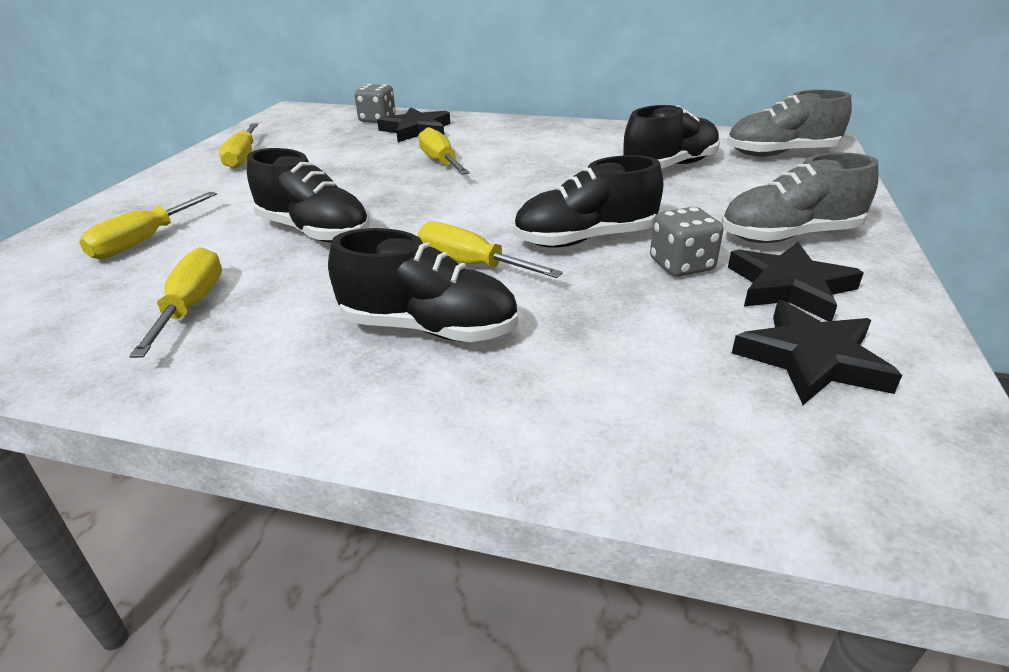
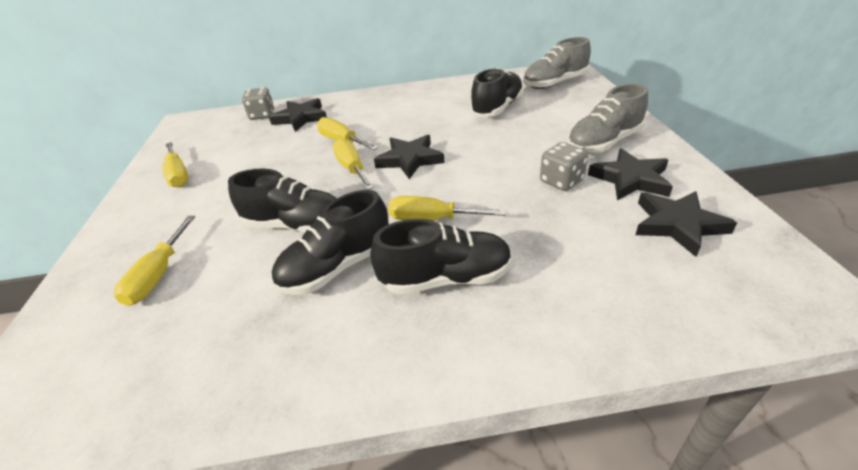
camera: 20 degrees left, 5 degrees up
(191, 306) = (253, 319): yellow screwdriver -> yellow screwdriver (352, 168)
(503, 197) = (410, 159): none -> black star
(585, 239) = (489, 178): black shoe -> black shoe (337, 267)

